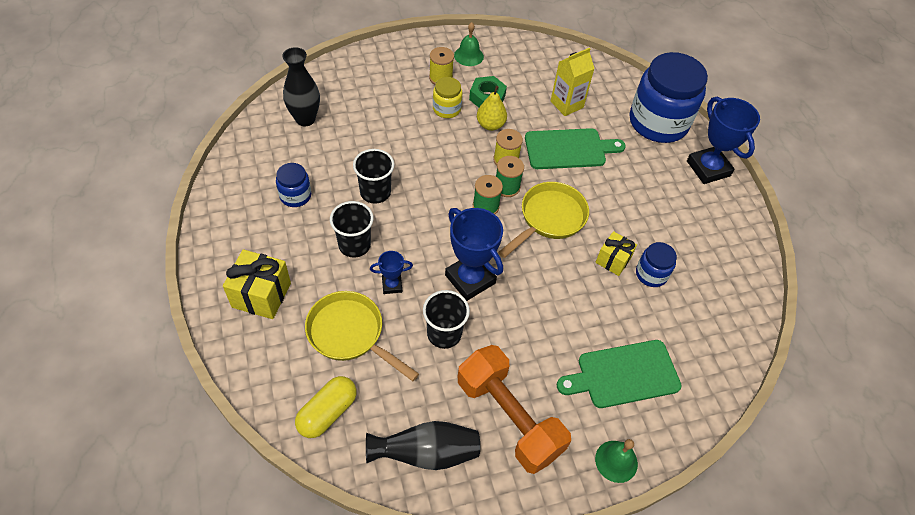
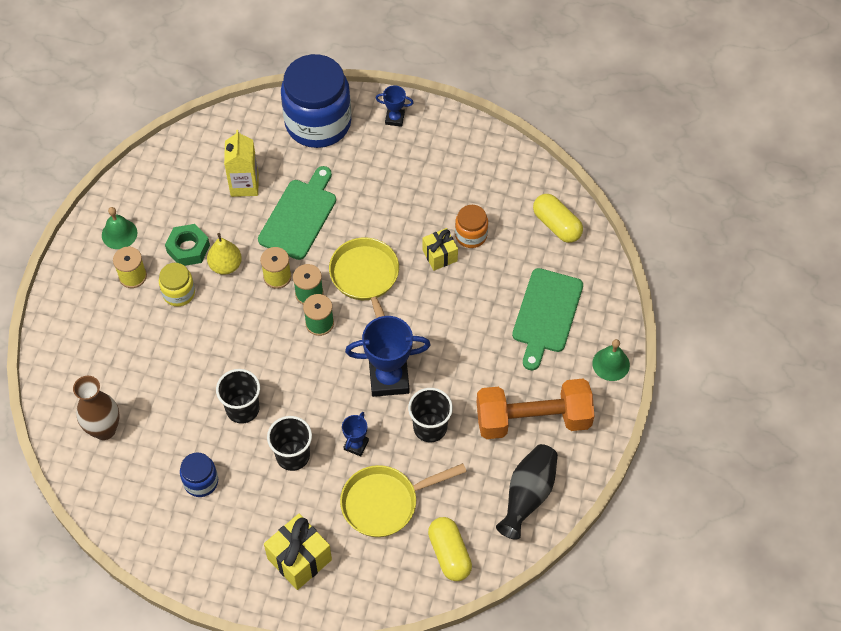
camera: 55 degrees left, 5 degrees up
(305, 119) = (104, 429): black vase -> brown vase
(651, 274) = (471, 235): blue jar -> orange jar
(708, 168) = (394, 118): blue trophy -> blue trophy, size x0.50
(719, 338) = (556, 225): none -> yellow capsule

